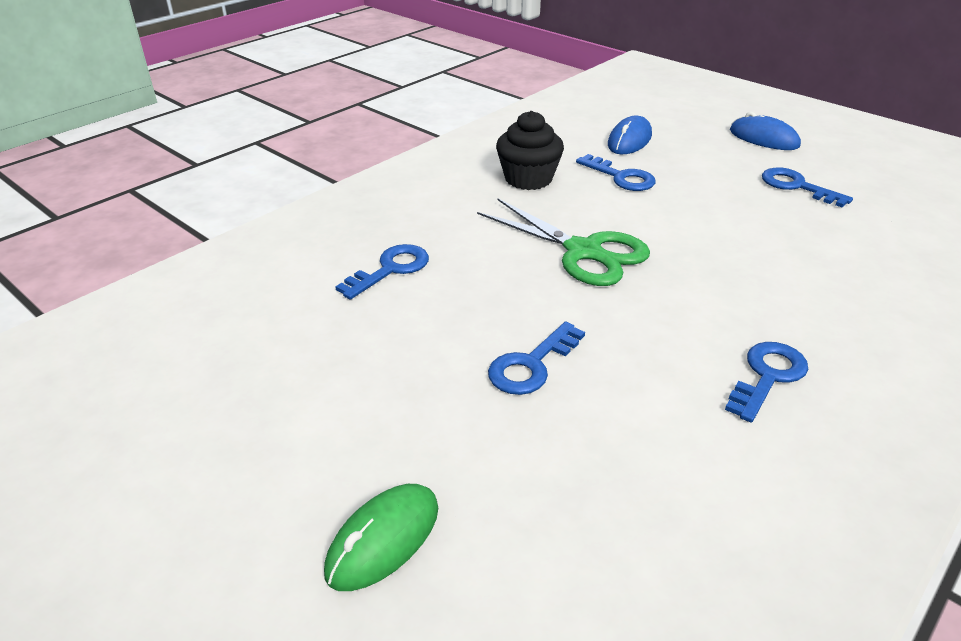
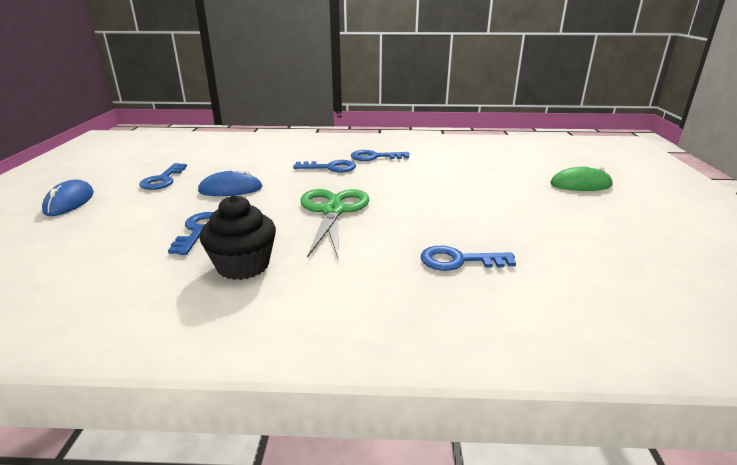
camera: 130 degrees left, 10 degrees down
(532, 365) = (452, 192): blue key -> blue key (330, 168)
(629, 140) = (106, 249): blue mouse -> blue mouse (230, 189)

